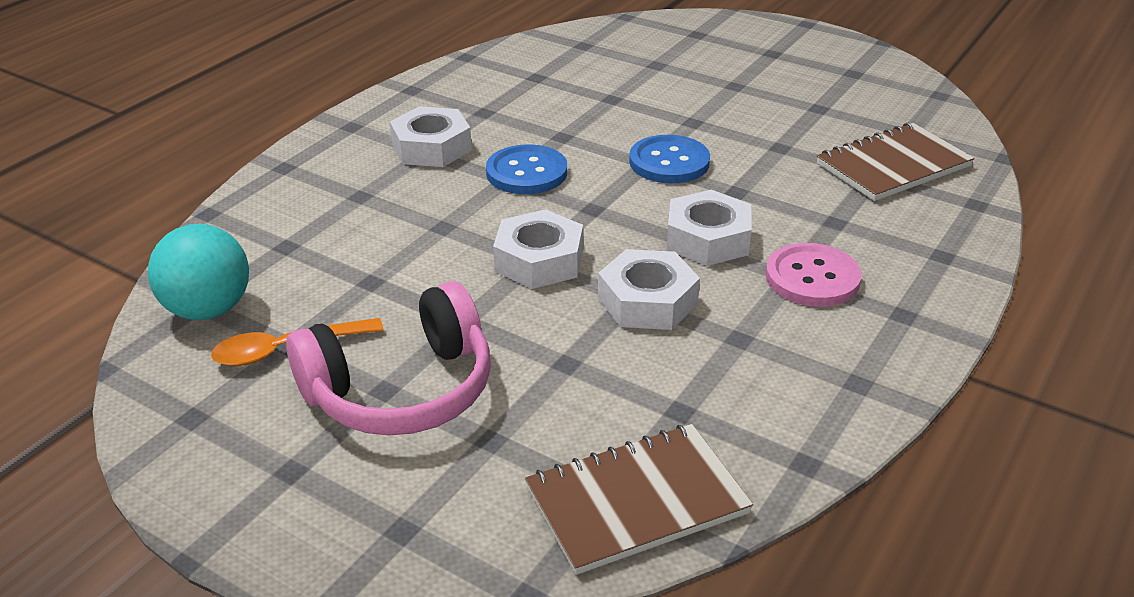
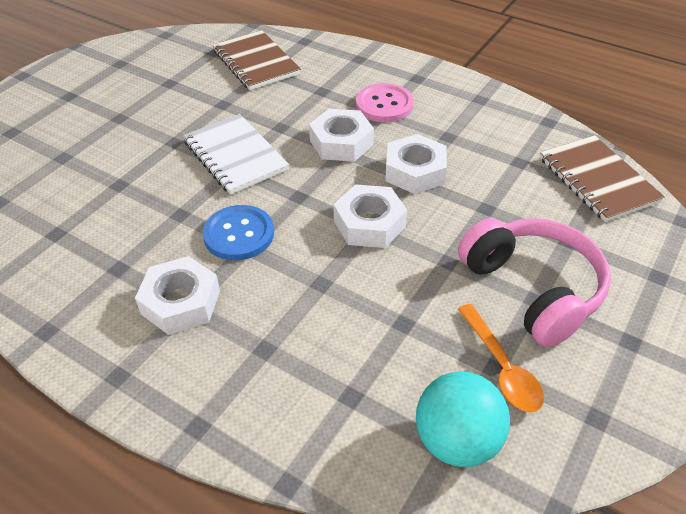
camera: 90 degrees left, 10 degrees up
(669, 162) = (235, 156): blue button -> white notebook

